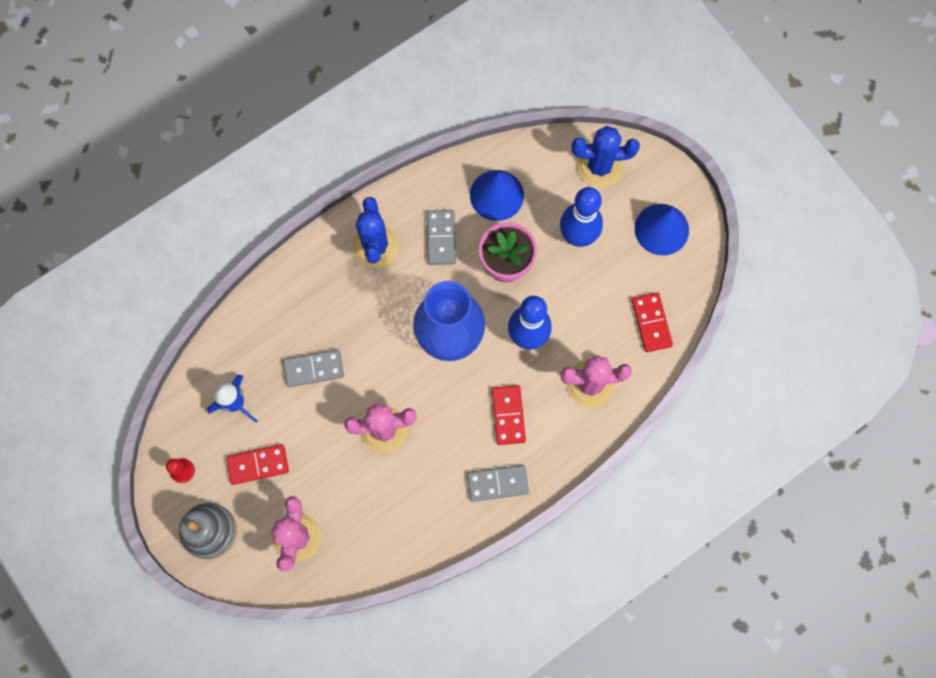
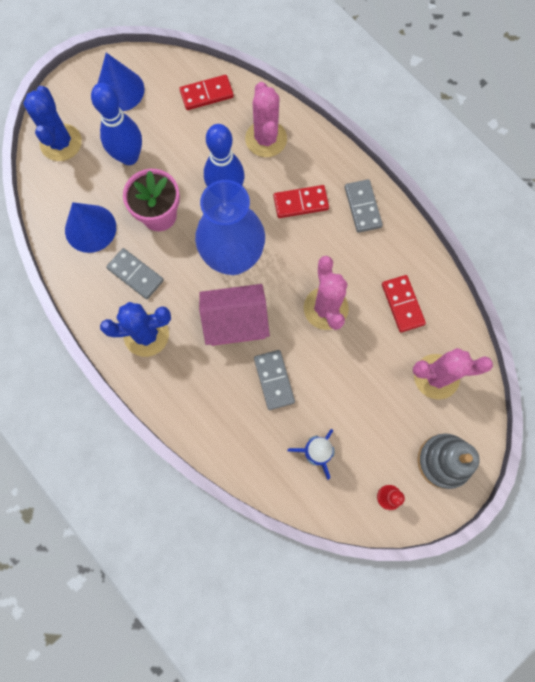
camera: 95 degrees left, 0 degrees up
(258, 464) = (373, 422): red domino -> red domino (402, 304)
(379, 335) = (235, 322): none -> pink house
(441, 238) = (135, 274): grey domino -> grey domino turned 45 degrees clockwise

